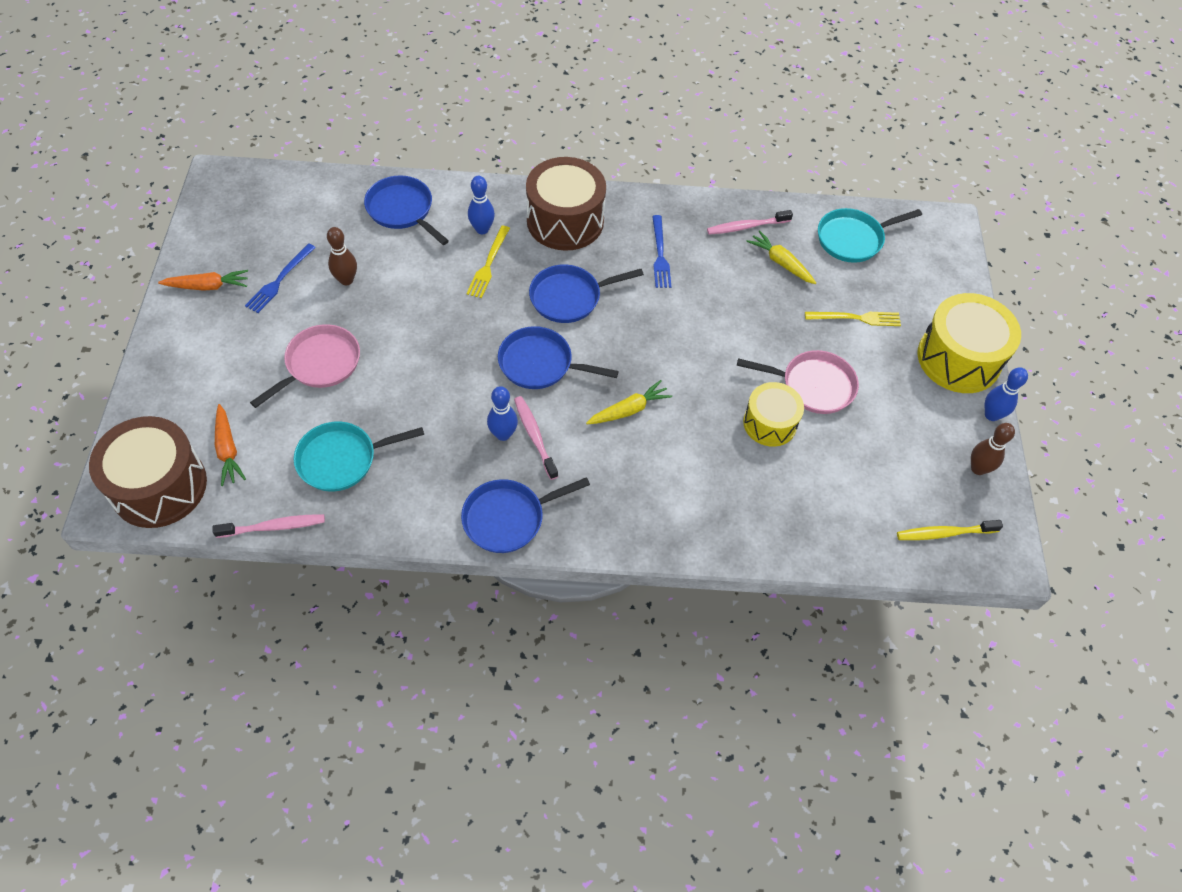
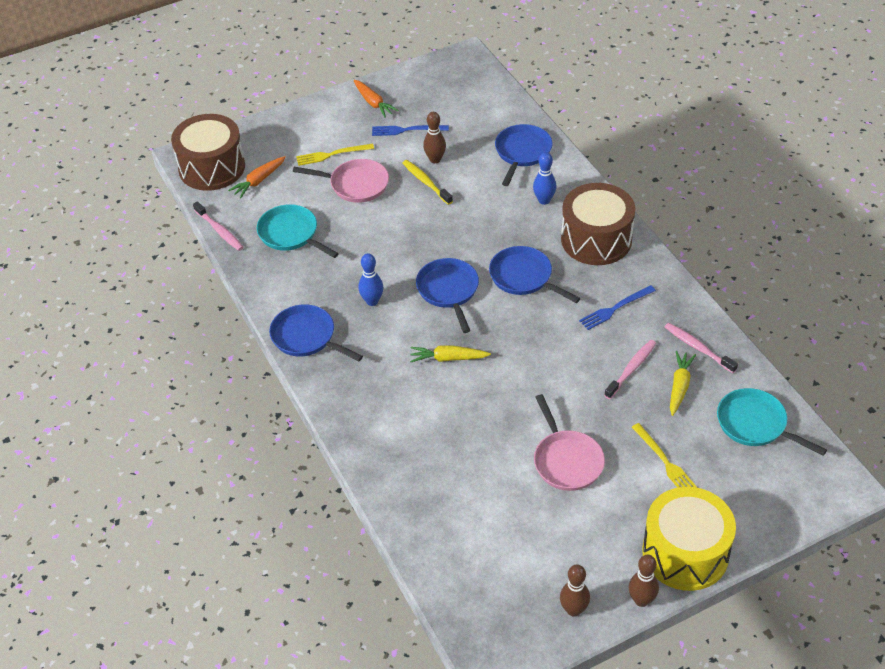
camera: 65 degrees right, 10 degrees down
(488, 264) = (514, 220): yellow fork -> yellow fork (332, 154)
(534, 436) = (383, 318): pink toothbrush -> pink toothbrush (631, 369)
(629, 410) = (448, 358): yellow carrot -> yellow carrot turned 150 degrees clockwise
(770, 423) = (505, 448): yellow drum -> none
(944, 533) = (487, 608): yellow toothbrush -> yellow toothbrush (426, 182)
(991, 415) = (641, 600): blue bowling pin -> brown bowling pin

